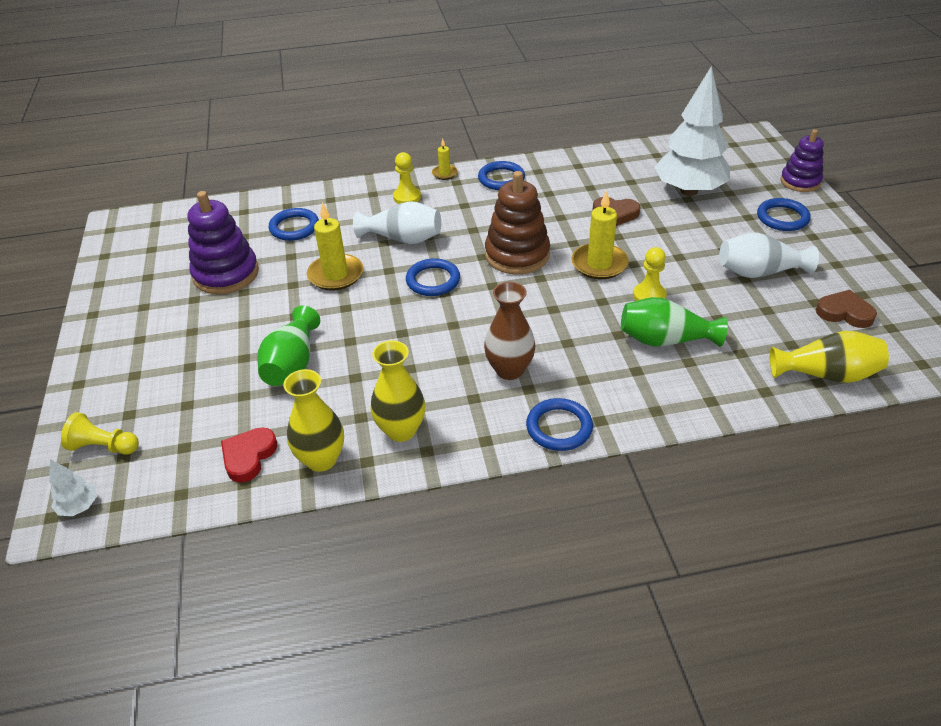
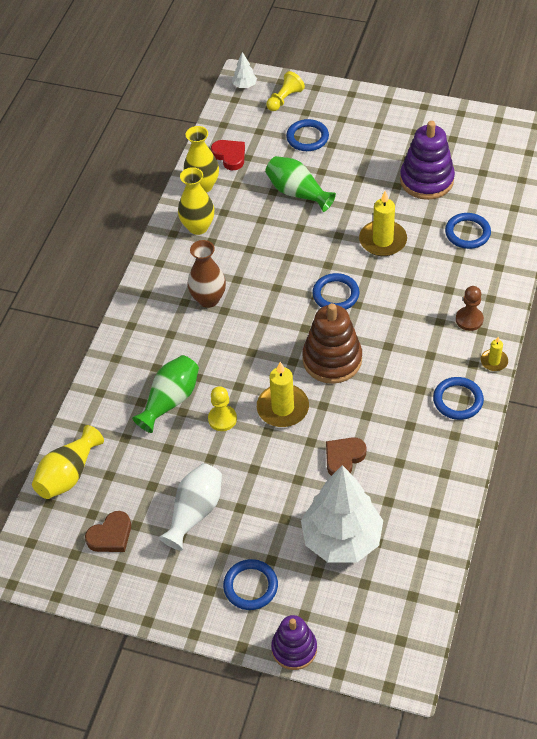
camera: 120 degrees right, 10 degrees up
(403, 239) = (405, 295): white vase -> none
(407, 197) = (469, 319): yellow pawn -> brown pawn
(559, 427) = (141, 302): blue ring -> blue ring (307, 137)

